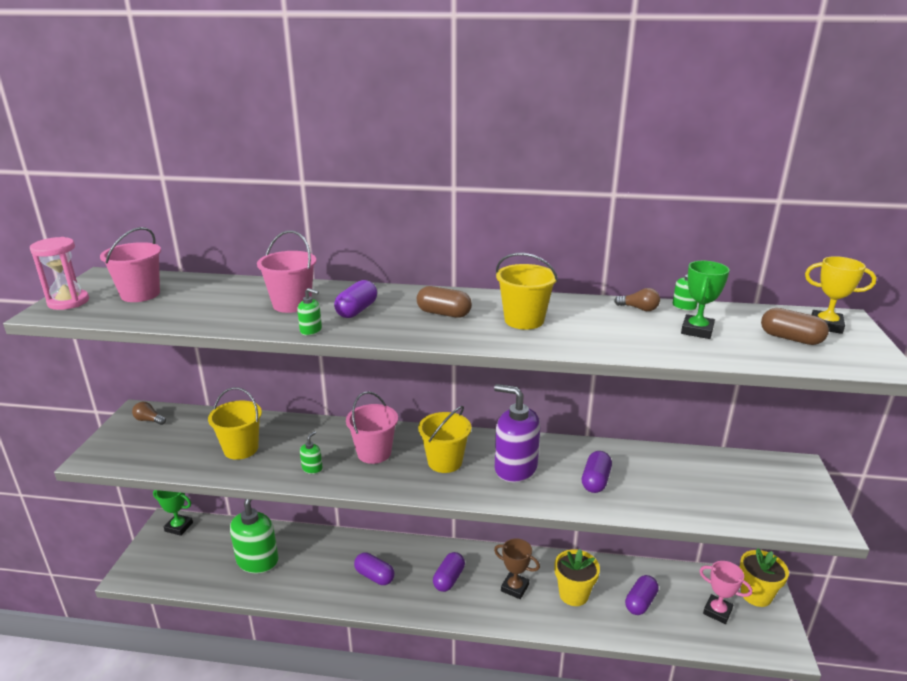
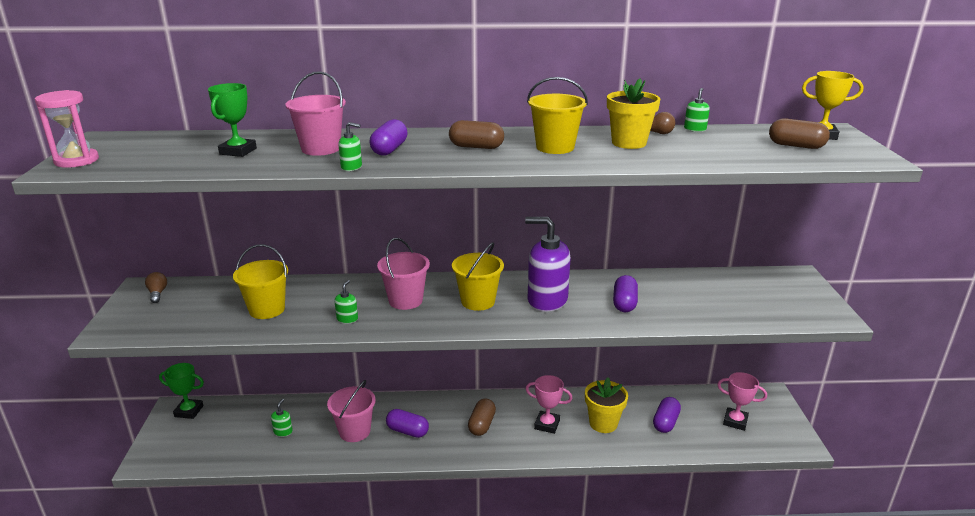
camera: 10 degrees left, 0 degrees up
(140, 294) = (154, 150): pink bucket -> pink bucket (354, 431)
(149, 420) = (157, 293): brown light bulb -> brown light bulb turned 60 degrees clockwise
(258, 560) = (283, 431): green soap dispenser -> green soap dispenser, size x0.43
(449, 579) = (481, 425): purple capsule -> brown capsule
(515, 588) = (547, 424): brown trophy -> pink trophy
(697, 330) = (714, 145): green trophy -> green trophy (238, 151)
(756, 595) = (765, 404): yellow flower pot -> yellow flower pot (629, 143)

